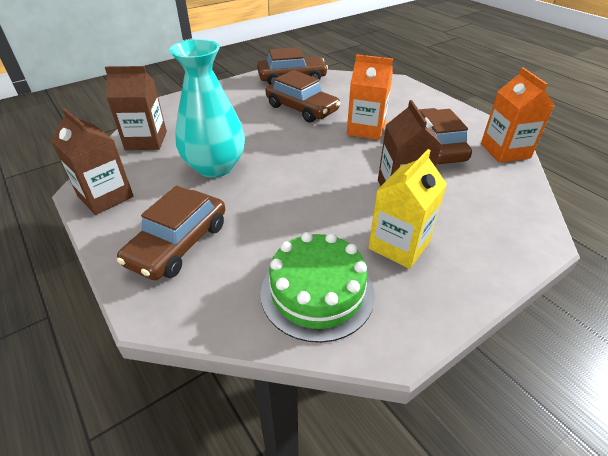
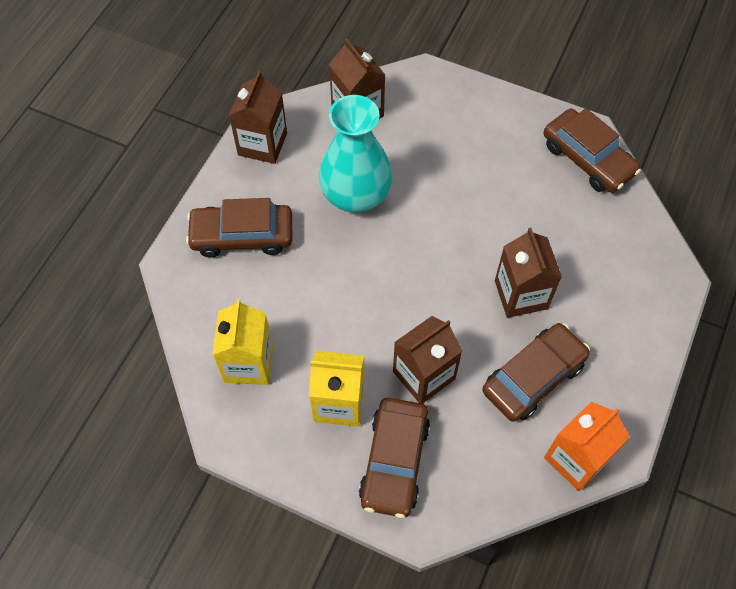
camera: 60 degrees right, 20 degrees up
(301, 108) = (520, 208): brown car -> brown car (394, 461)
(317, 292) = (248, 363): green cake -> yellow carton
(366, 129) = (521, 294): orange carton -> brown carton

